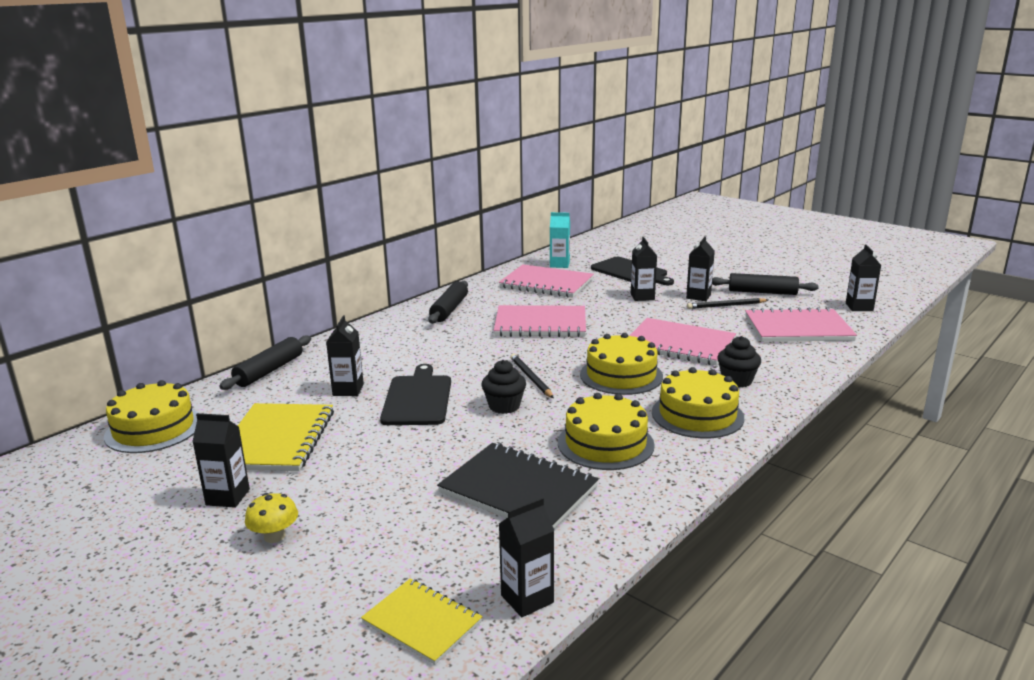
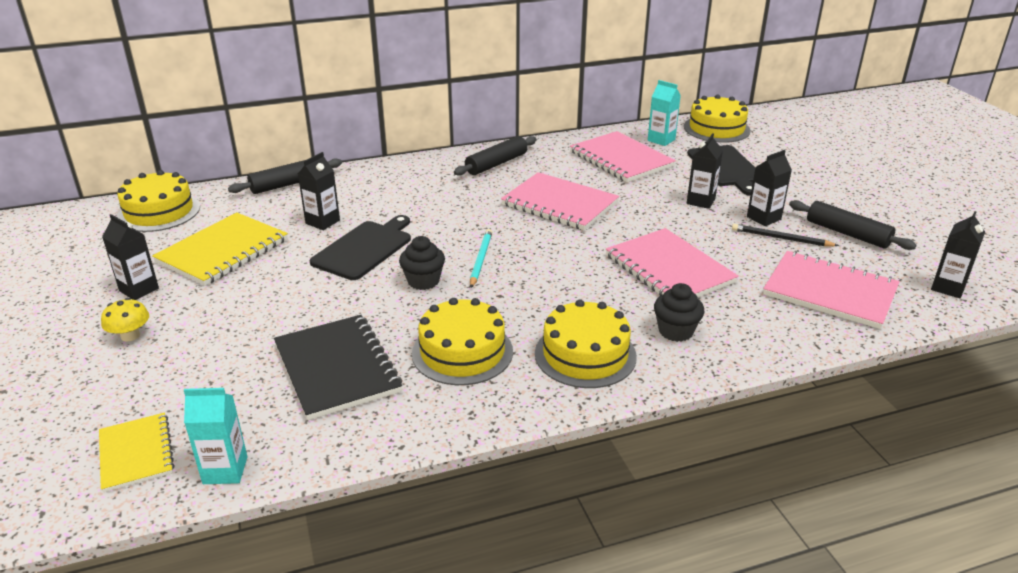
camera: 30 degrees right, 10 degrees up
(527, 599) = (225, 470): black carton -> turquoise carton
(530, 378) = (480, 259): black pencil -> turquoise pencil
(621, 375) = (566, 285): yellow cake -> yellow cake (716, 128)

